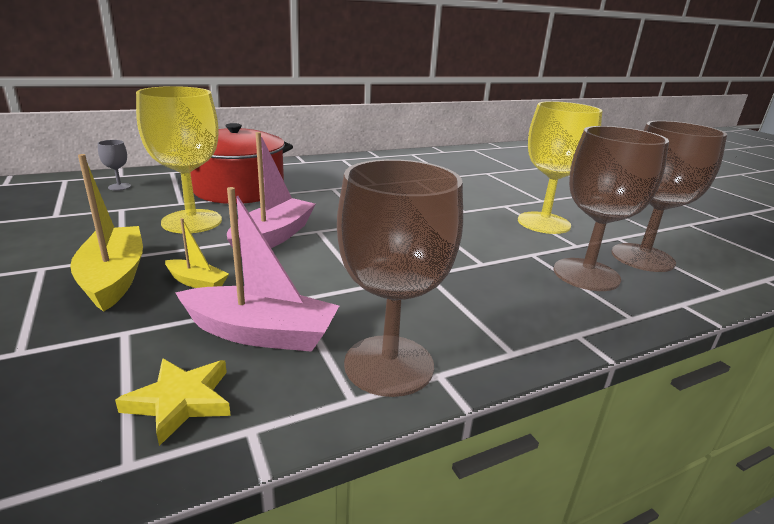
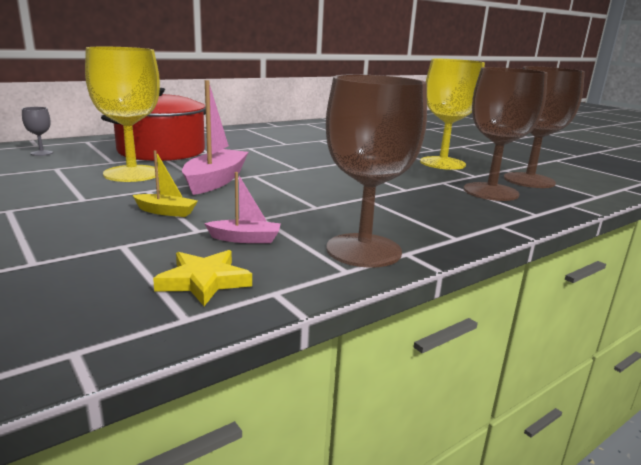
camera: 10 degrees left, 5 degrees down
(114, 277) = (85, 213): yellow boat -> none
(261, 333) = (245, 239): pink boat -> pink boat, size x0.52

